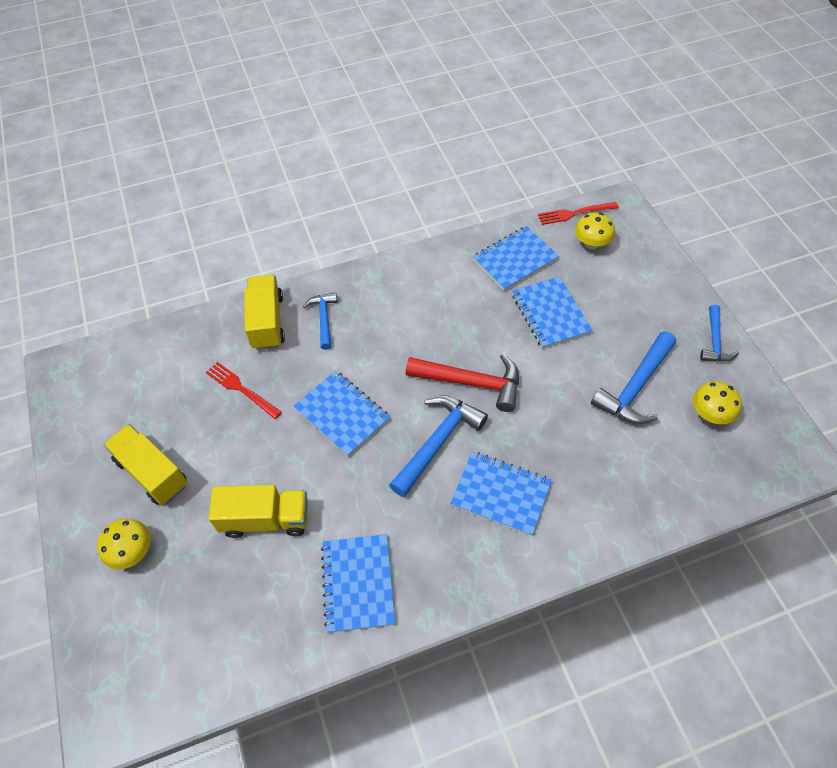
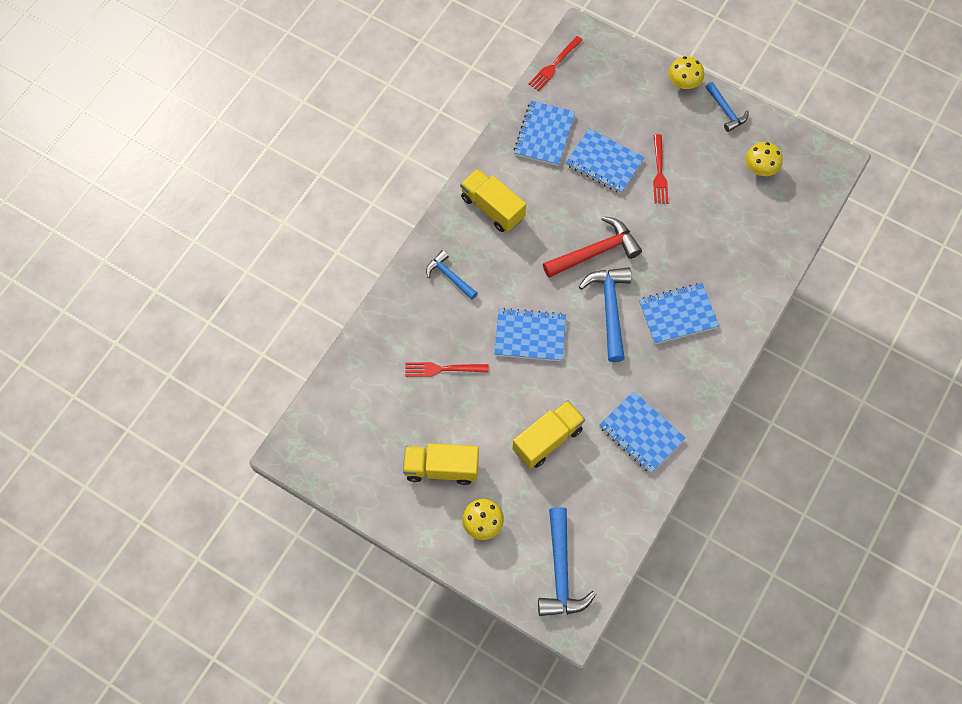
camera: 40 degrees left, 10 degrees up
(267, 322) = (410, 308): yellow truck -> yellow truck (492, 208)
(591, 243) = (587, 84): yellow mushroom -> yellow mushroom (683, 83)
(597, 354) = (659, 172): none -> red fork
(635, 387) = (701, 181): blue hammer -> blue hammer (561, 572)

